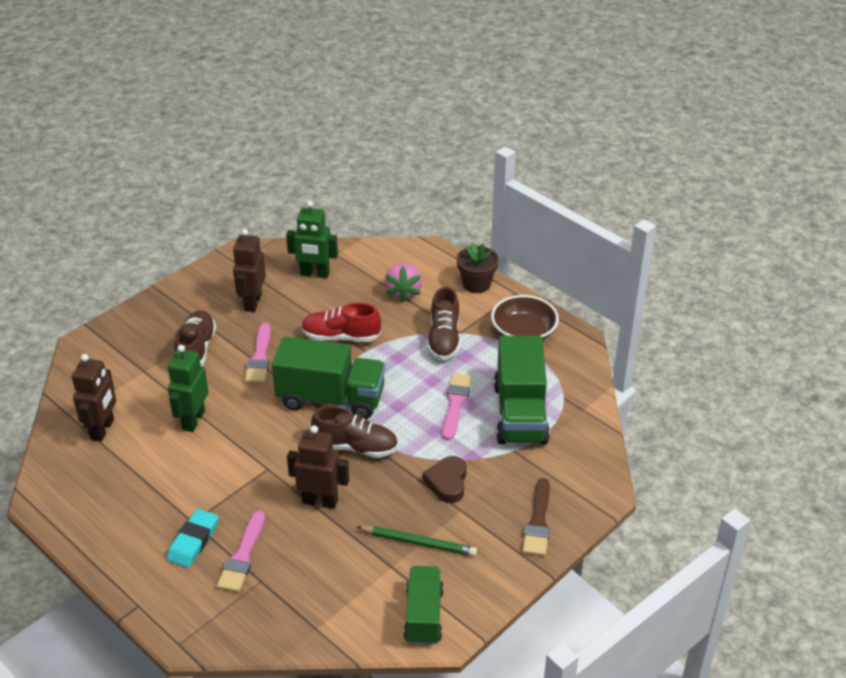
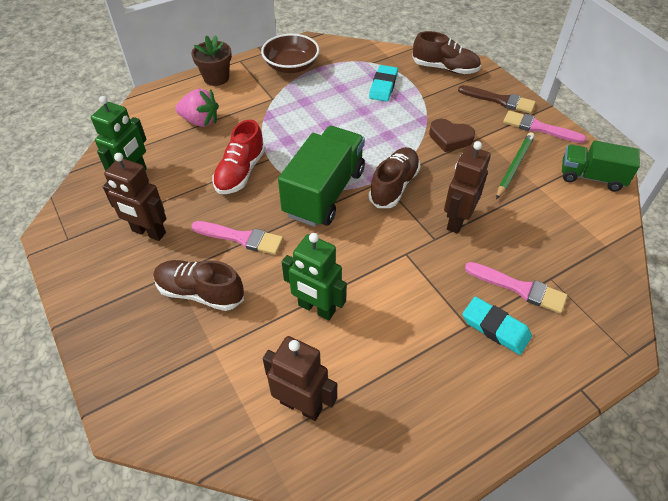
camera: 75 degrees left, 10 degrees up
(444, 339) = (277, 109): brown shoe -> brown shoe (445, 68)
(455, 403) = (360, 117): pink brush -> pink brush (538, 128)
(520, 413) = (383, 86): green truck -> turquoise eraser

